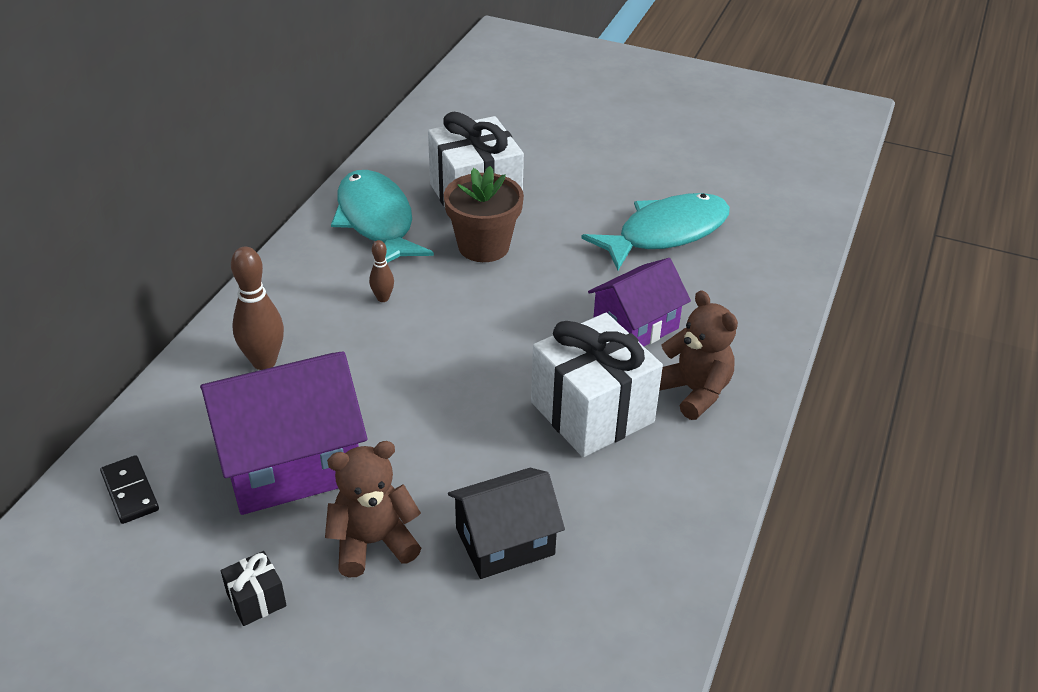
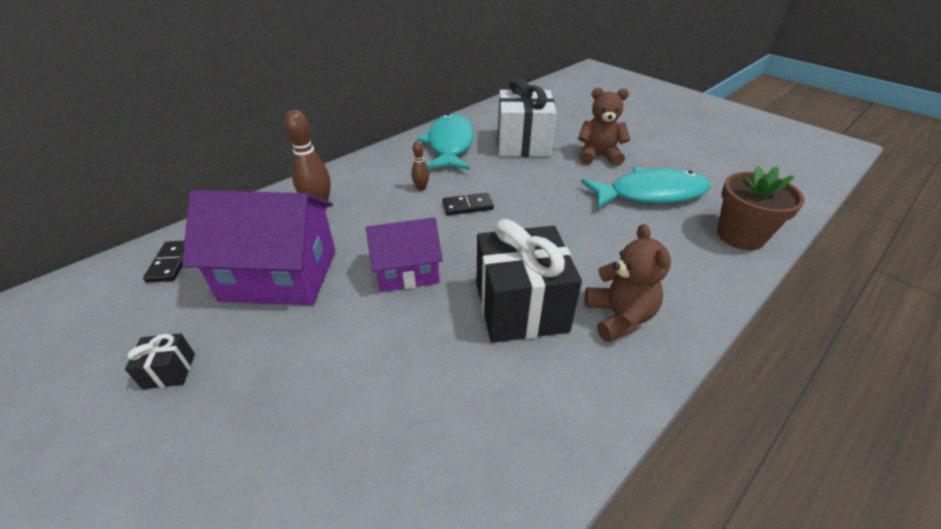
camera: 25 degrees right, 0 degrees up
(373, 543) = (283, 356): brown teddy bear -> brown teddy bear (598, 156)
(459, 307) = (467, 206): none -> black domino
(483, 246) = (509, 173): brown flower pot -> brown flower pot (740, 236)
(505, 541) = (381, 394): black house -> none
(592, 412) = (521, 307): white gift -> black gift
(635, 326) = (593, 251): purple house -> purple house (407, 271)

